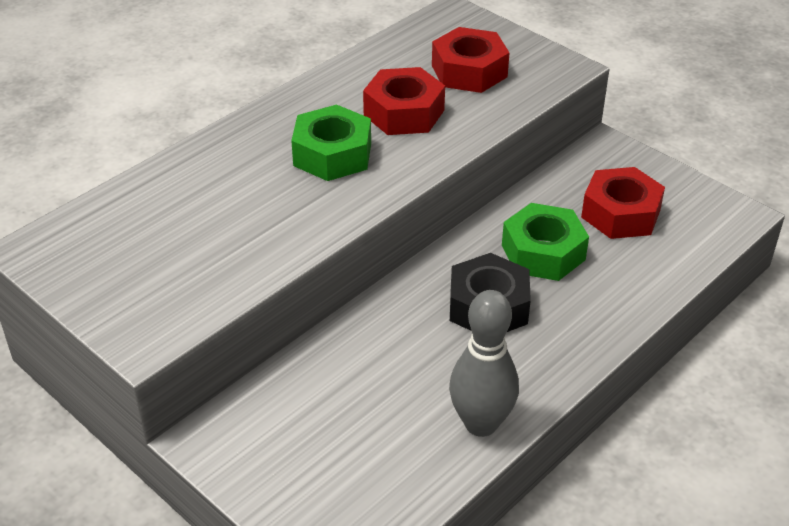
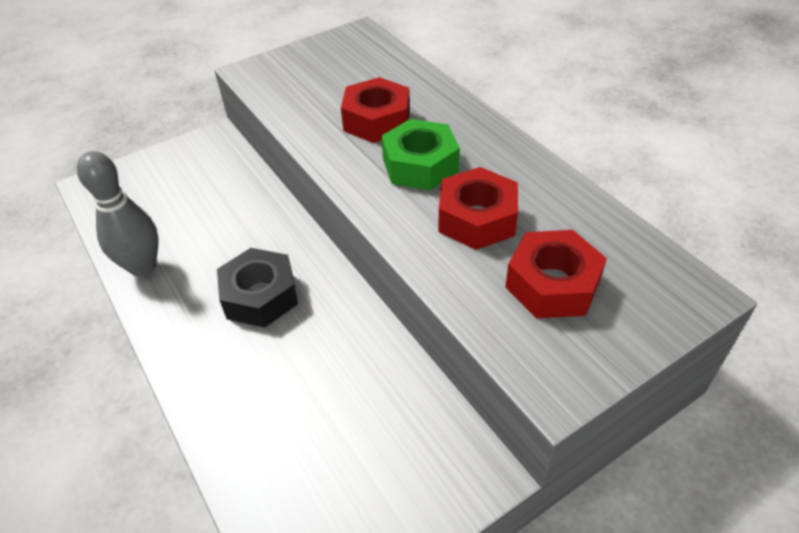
camera: 105 degrees right, 5 degrees up
(543, 252) = (312, 354): green nut -> none
(620, 213) = (349, 446): red nut -> red nut (377, 120)

